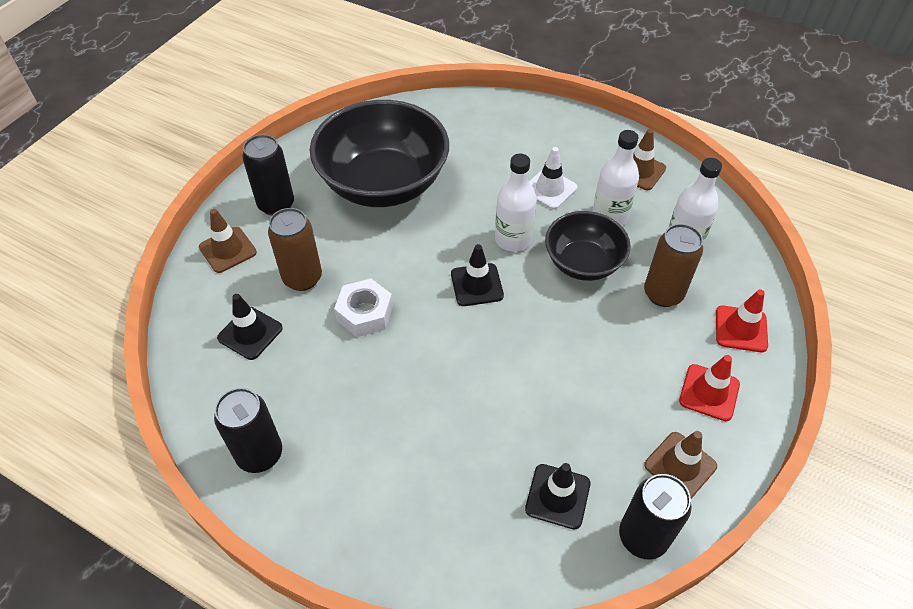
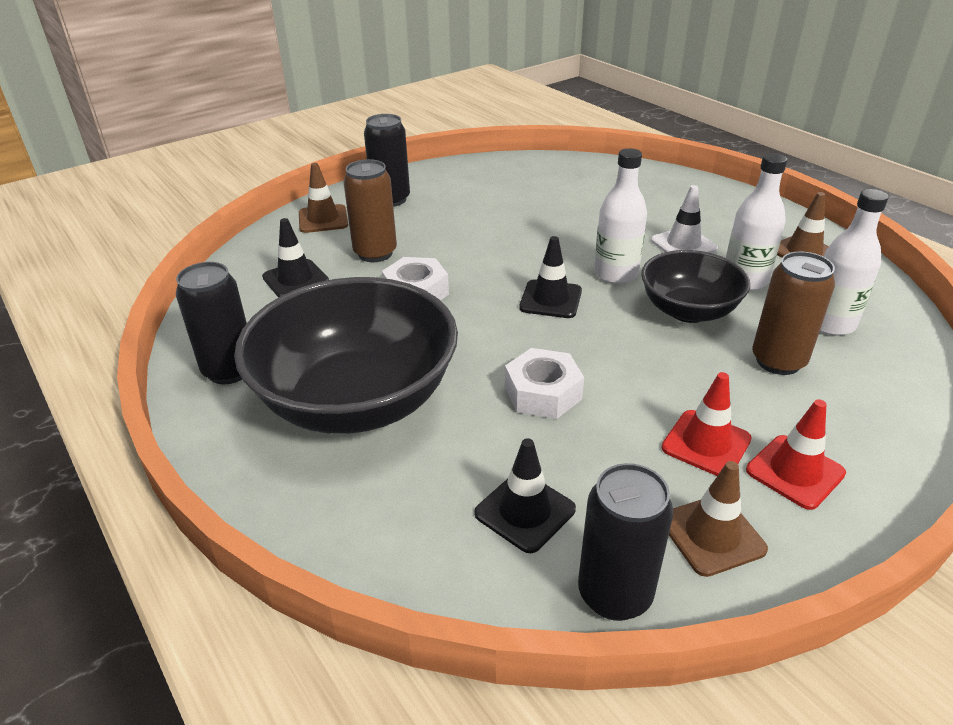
camera: 25 degrees right, 15 degrees down
(383, 183) = (504, 206): black bowl -> black bowl (357, 400)
(518, 385) = (543, 393): none -> white nut
(741, 329) = (874, 421): red traffic cone -> red traffic cone (706, 443)

